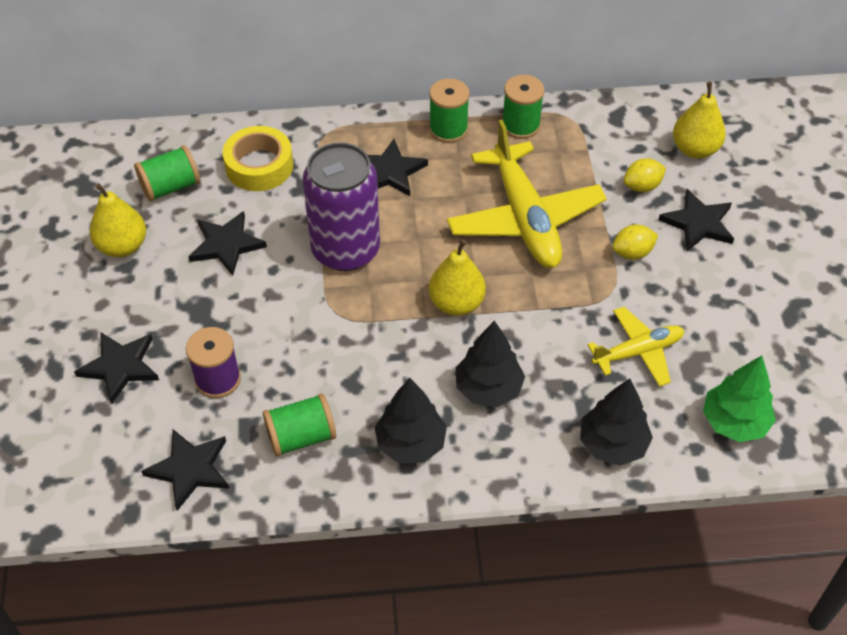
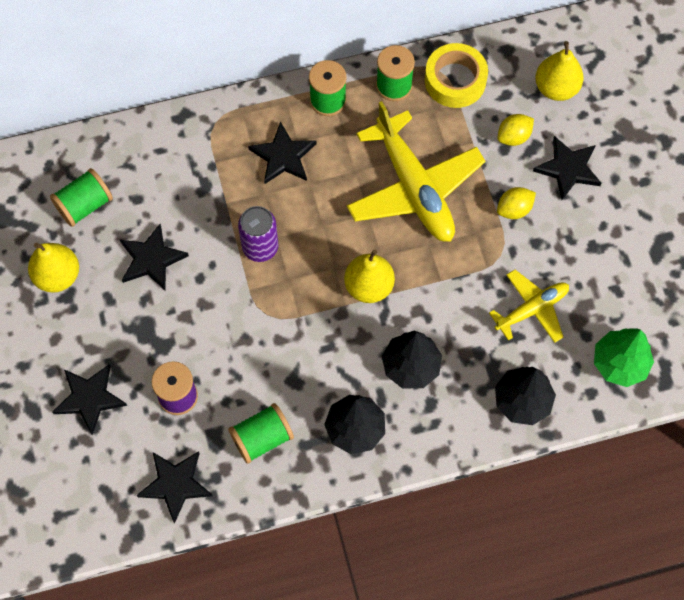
camera: 10 degrees left, 15 degrees up
(259, 166) = (161, 169): yellow tape -> yellow tape (455, 80)
(345, 250) = (260, 247): purple can -> purple can, size x0.58

